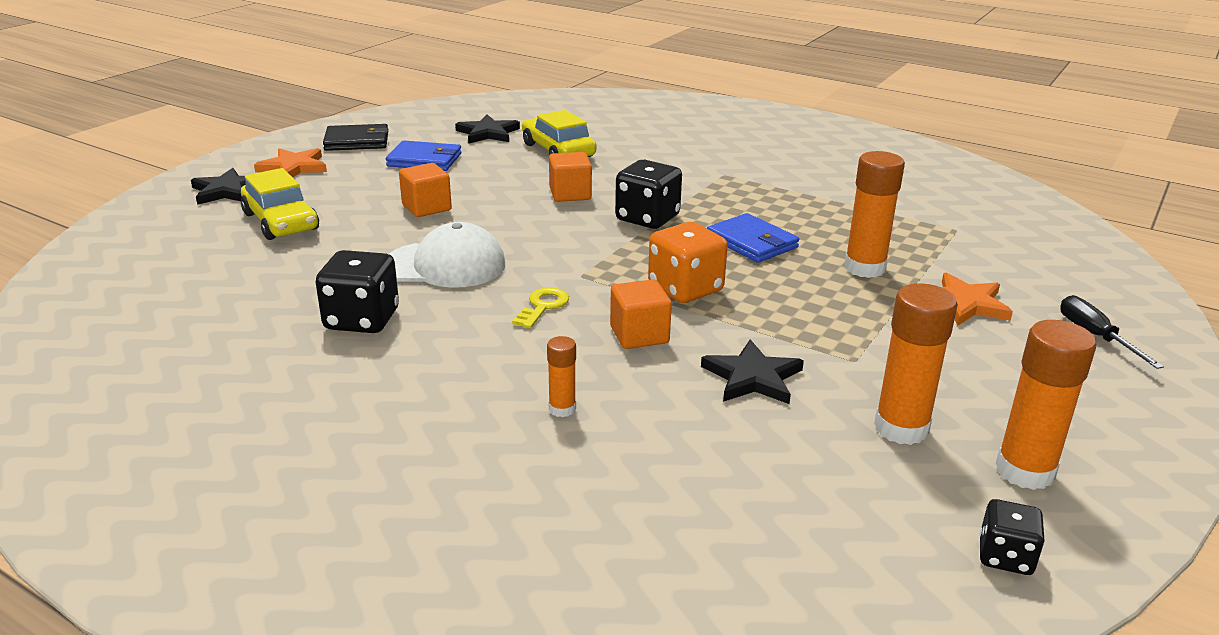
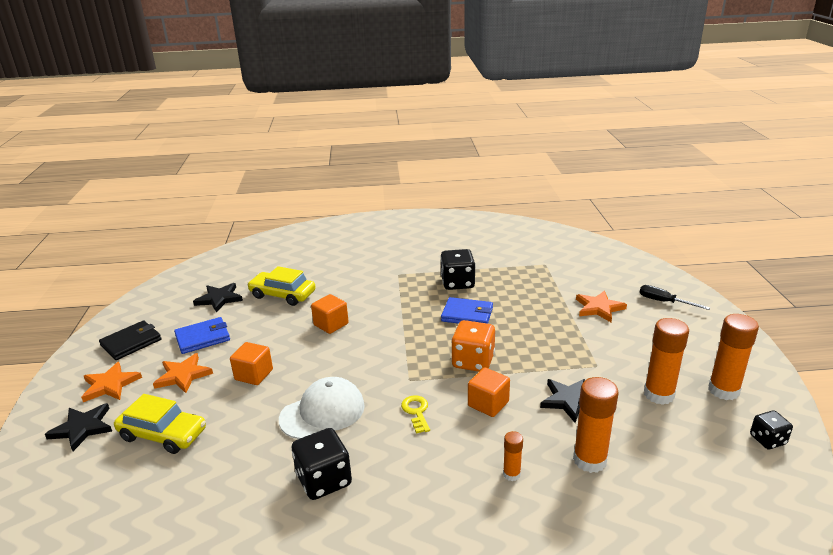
camera: 35 degrees left, 0 degrees up
(363, 183) = (183, 375): none -> orange star
(647, 218) = (395, 322): black dice -> black dice (457, 283)
(864, 268) = (536, 306): orange glue stick -> orange glue stick (589, 460)

